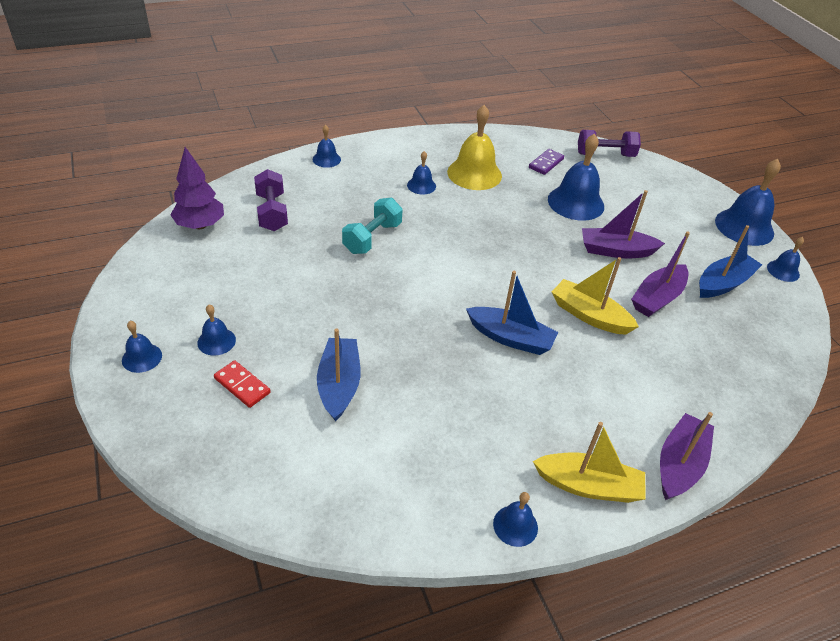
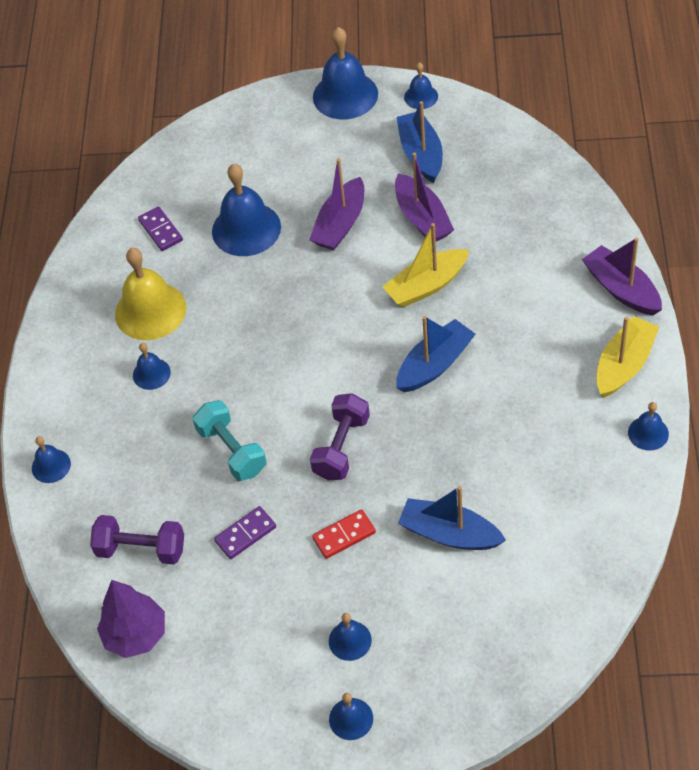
camera: 60 degrees left, 10 degrees up
(242, 385) = (423, 623): red domino -> red domino (344, 535)
(300, 261) = (245, 534): none -> purple domino
(605, 155) = (168, 165): purple dumbbell -> purple dumbbell (341, 447)

